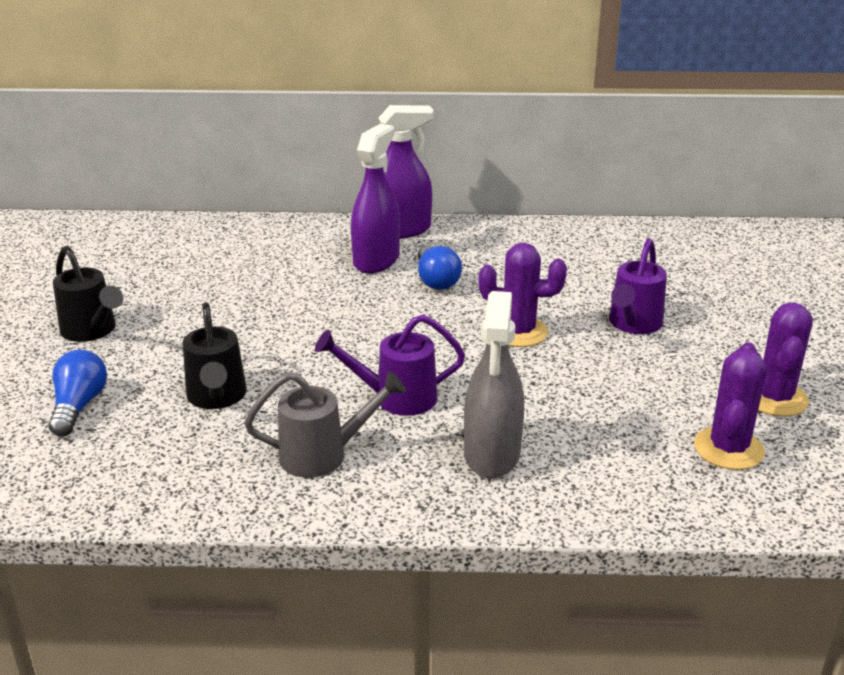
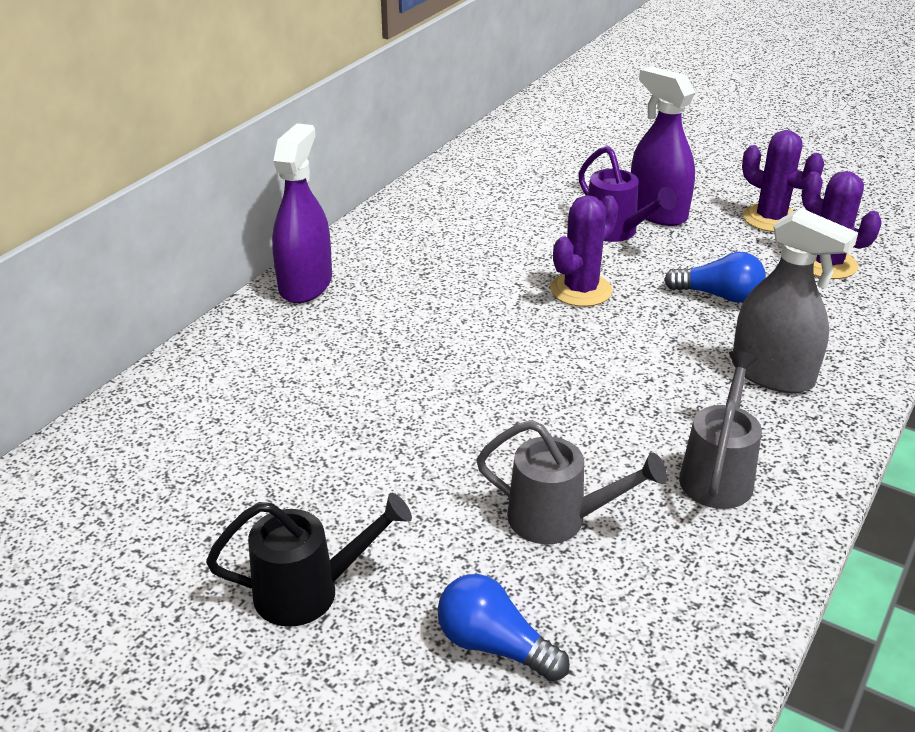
camera: 60 degrees left, 5 degrees up
(217, 397) = (558, 519): black watering can -> grey watering can
(376, 260) = (356, 321): purple spray bottle -> purple spray bottle (657, 212)
(396, 398) = (646, 397): purple watering can -> none
(436, 280) = (439, 300): blue light bulb -> blue light bulb (719, 295)

